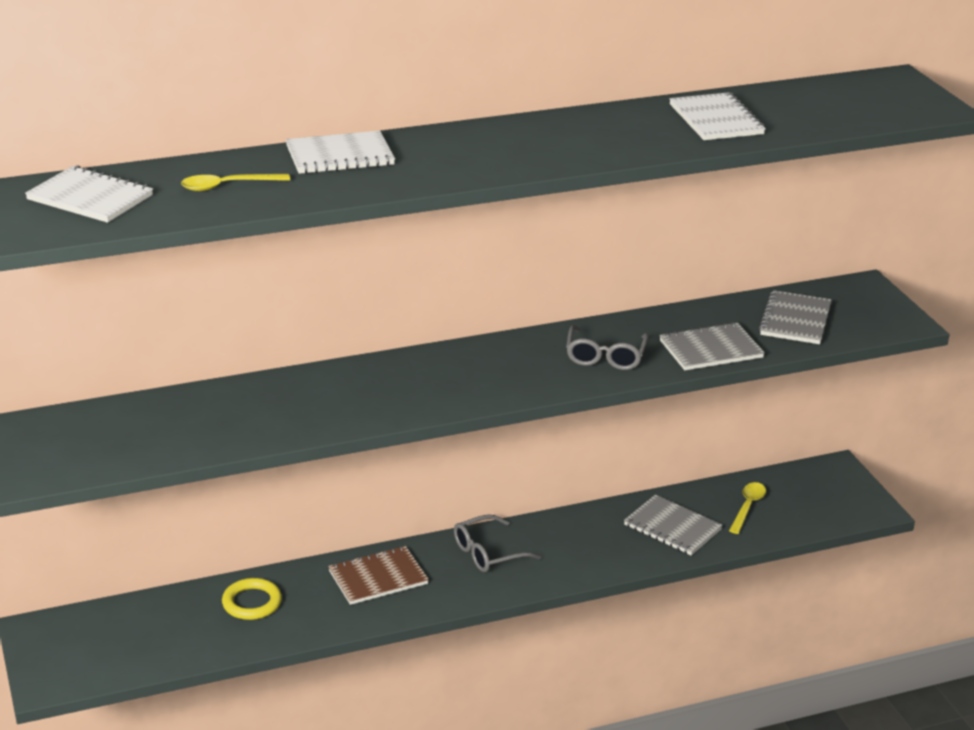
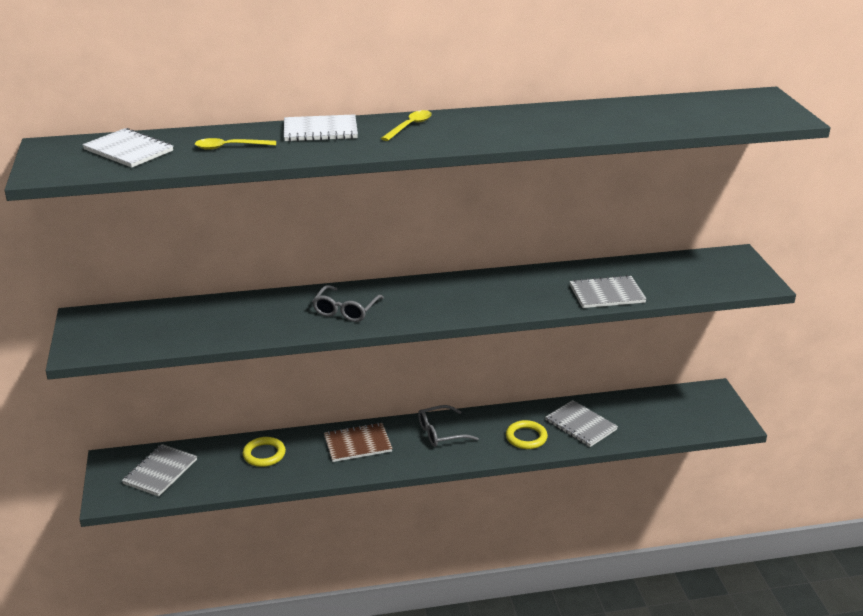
camera: 10 degrees right, 0 degrees up
(604, 550) = (526, 437): none -> yellow ring
(605, 356) = (526, 294): grey glasses -> grey glasses (346, 310)
(716, 119) = (612, 118): white notebook -> none
(748, 507) = (640, 414): yellow spoon -> yellow spoon (410, 126)
(795, 320) = (677, 277): grey notebook -> grey notebook (160, 472)

